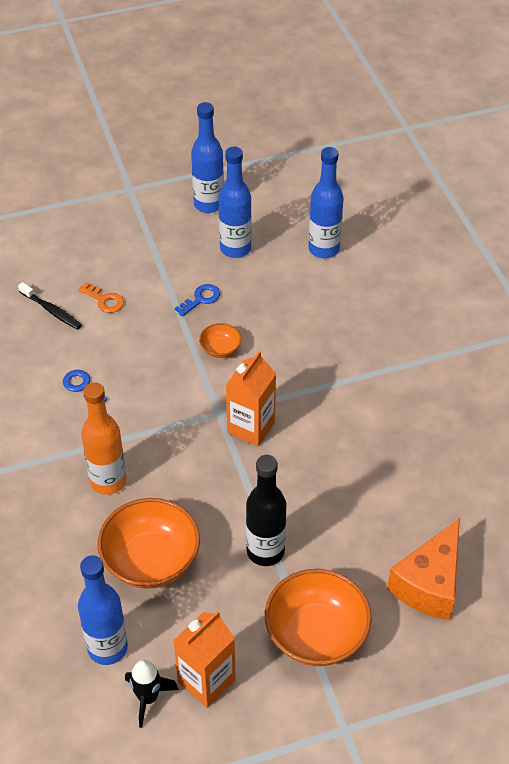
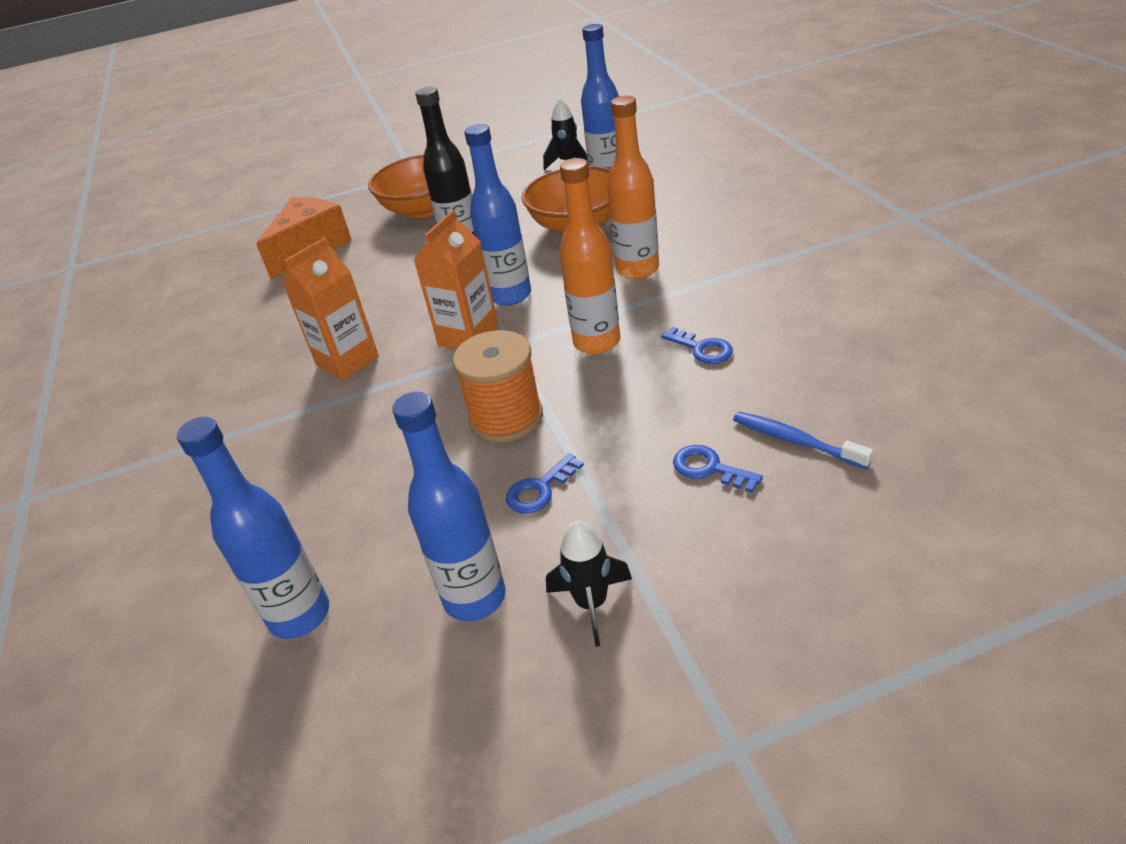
camera: 175 degrees left, 10 degrees down
(52, 311) = (795, 441): black toothbrush -> blue toothbrush
(104, 300) = (709, 468): orange key -> blue key
(154, 404) = (597, 342): none -> orange bottle
(179, 241) = (591, 604): none -> black rocket
(206, 681) = (520, 176): orange carton -> orange carton (347, 361)
(209, 204) = (531, 713): blue bottle -> blue bottle (510, 295)
(220, 349) = (506, 418): orange bowl -> orange spool

